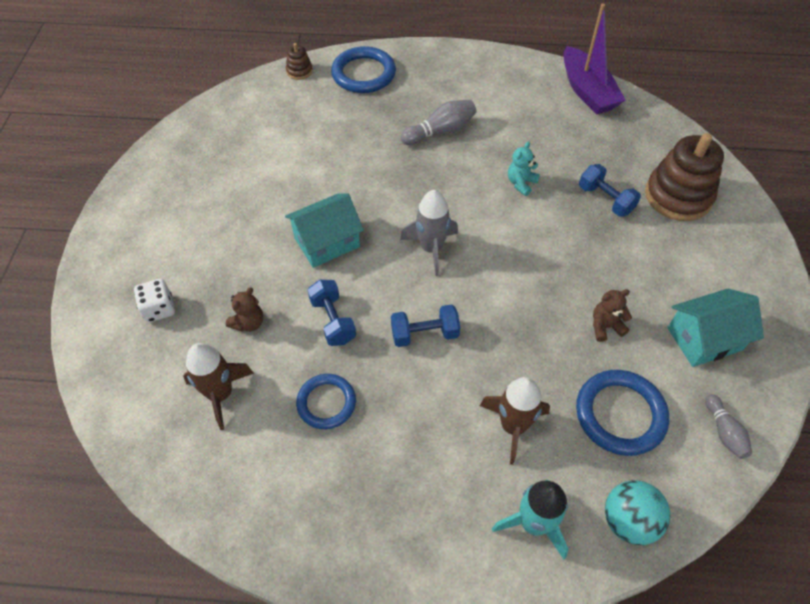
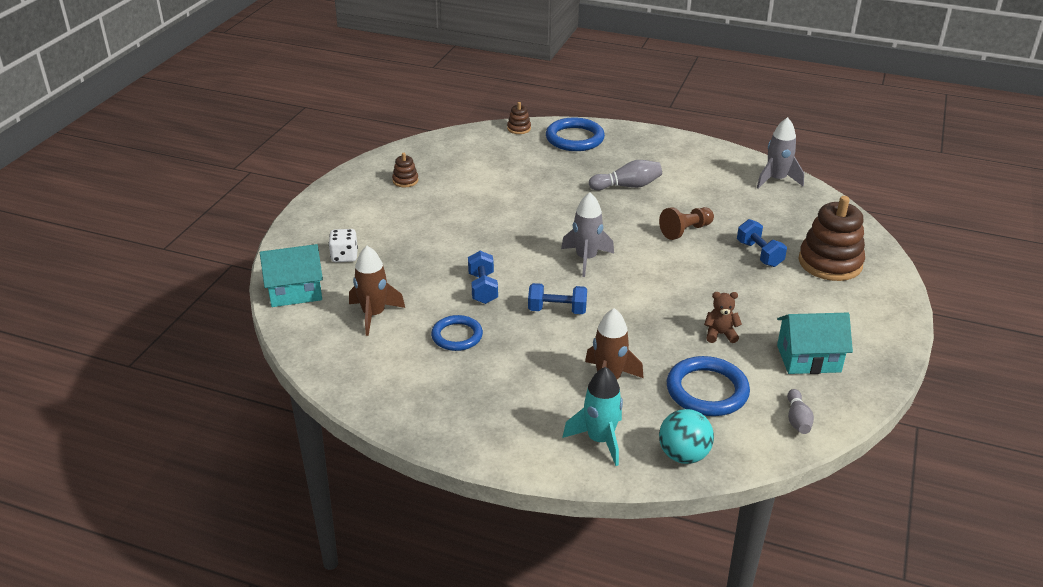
camera: 15 degrees right, 20 degrees down
(196, 175) = (405, 181): none -> brown stacking toy
(248, 323) = (413, 277): brown teddy bear -> none
(327, 242) = (497, 240): turquoise house -> turquoise house (295, 291)
(521, 183) = (685, 231): turquoise teddy bear -> brown pawn
(587, 91) = (776, 180): purple boat -> grey rocket

